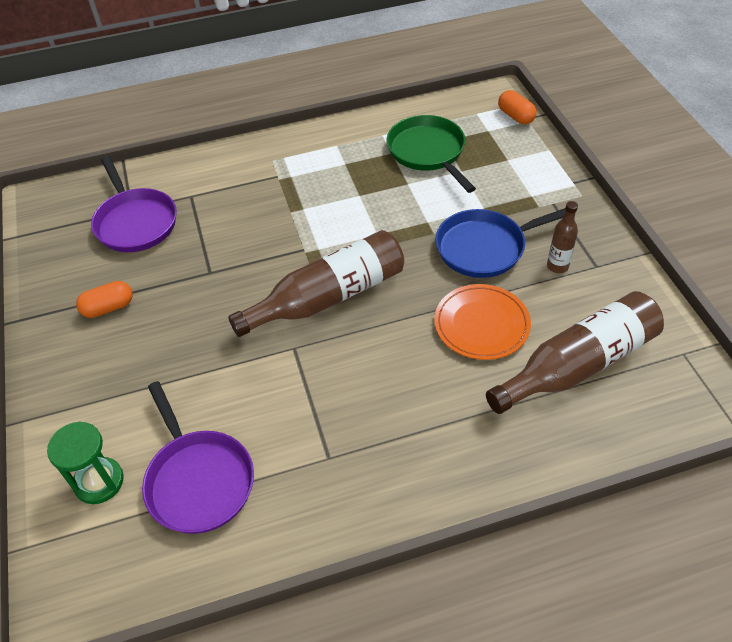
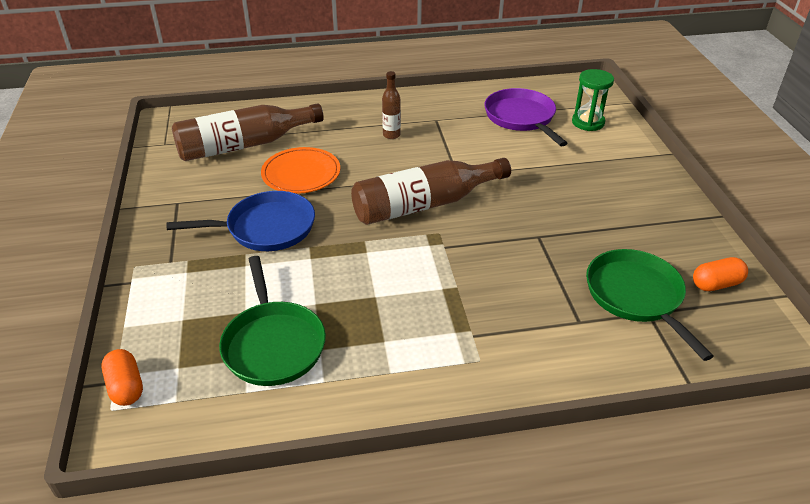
camera: 175 degrees left, 10 degrees down
(108, 308) = (628, 217): orange capsule -> orange capsule (716, 284)
(135, 222) = (636, 296): purple pan -> green pan
(557, 266) = (211, 206): brown bottle -> brown bottle (391, 135)

